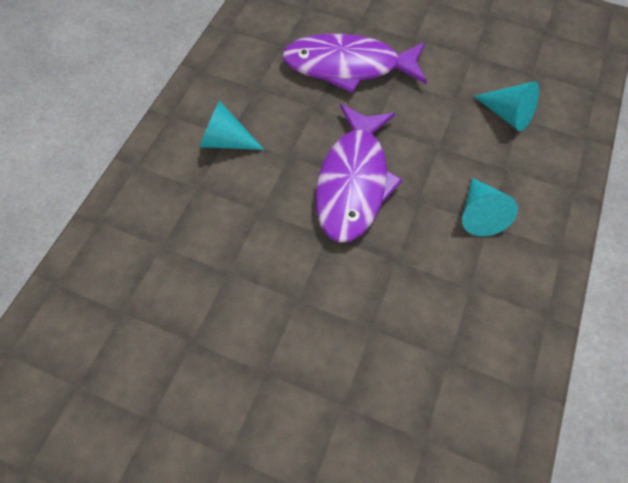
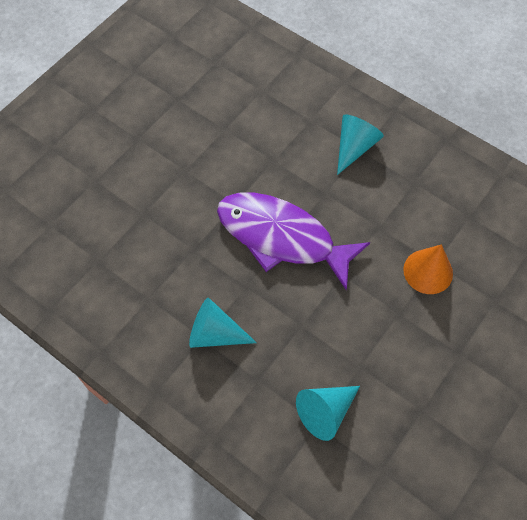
camera: 105 degrees right, 0 degrees up
(348, 66) = (428, 271): purple fish -> orange cone

